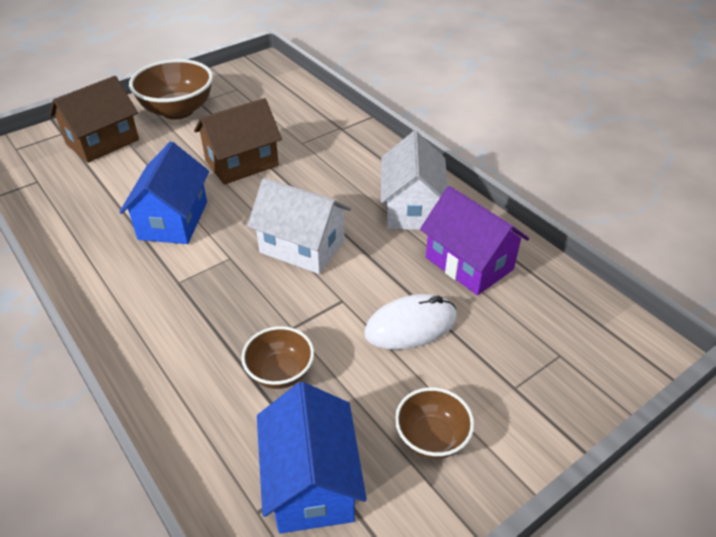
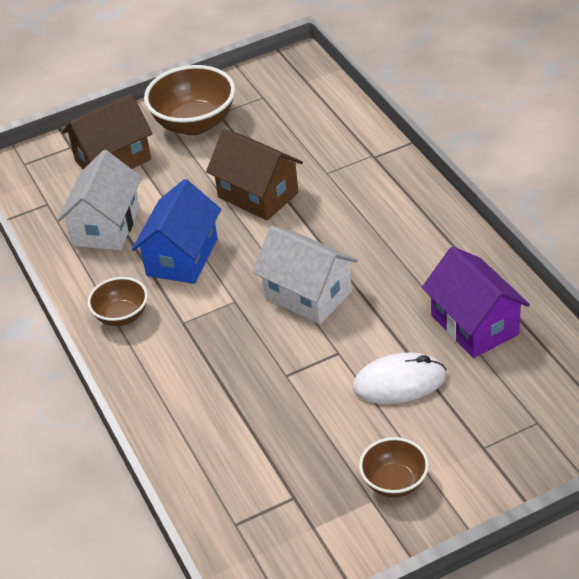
camera: 15 degrees right, 0 degrees up
(242, 163) = (258, 195): brown house -> brown house turned 60 degrees clockwise
(280, 372) = (269, 415): brown bowl -> brown bowl (122, 316)
(311, 482) = (283, 507): blue house -> none
(411, 208) = (430, 260): white house -> white house (106, 226)

